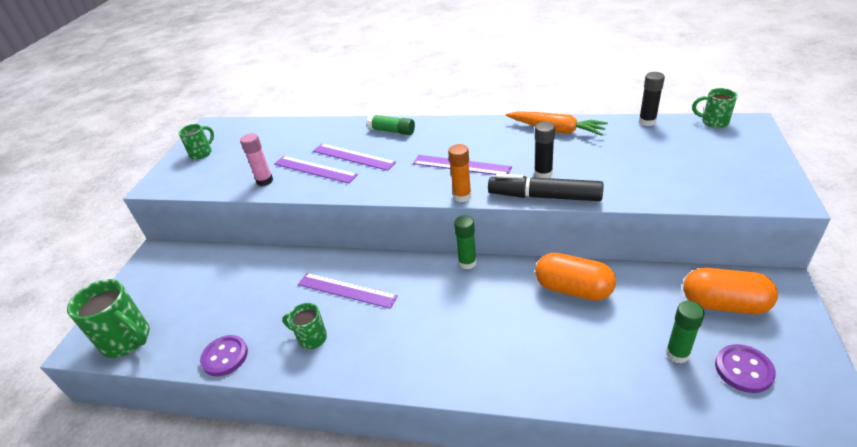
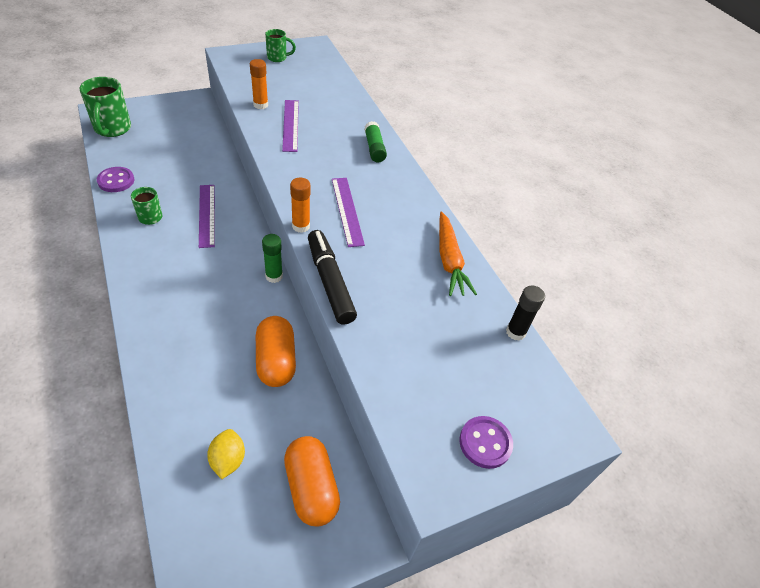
camera: 45 degrees right, 10 degrees up
(264, 181) = (260, 105): pink glue stick -> orange glue stick
(353, 157) = (321, 139): purple ruler -> none
(543, 174) = (366, 271): black glue stick -> none
(677, 354) = (228, 460): green glue stick -> yellow lemon
(713, 122) = (556, 395): green mug -> none
(743, 369) = (229, 518): purple button -> purple button (485, 443)

